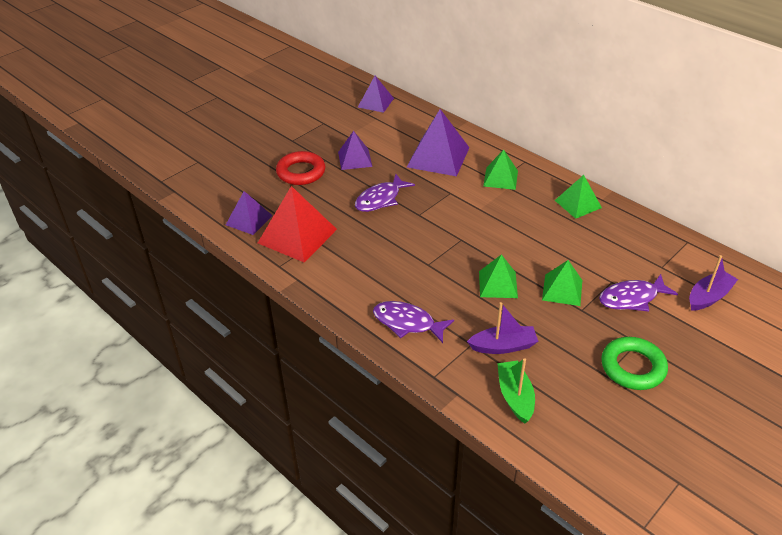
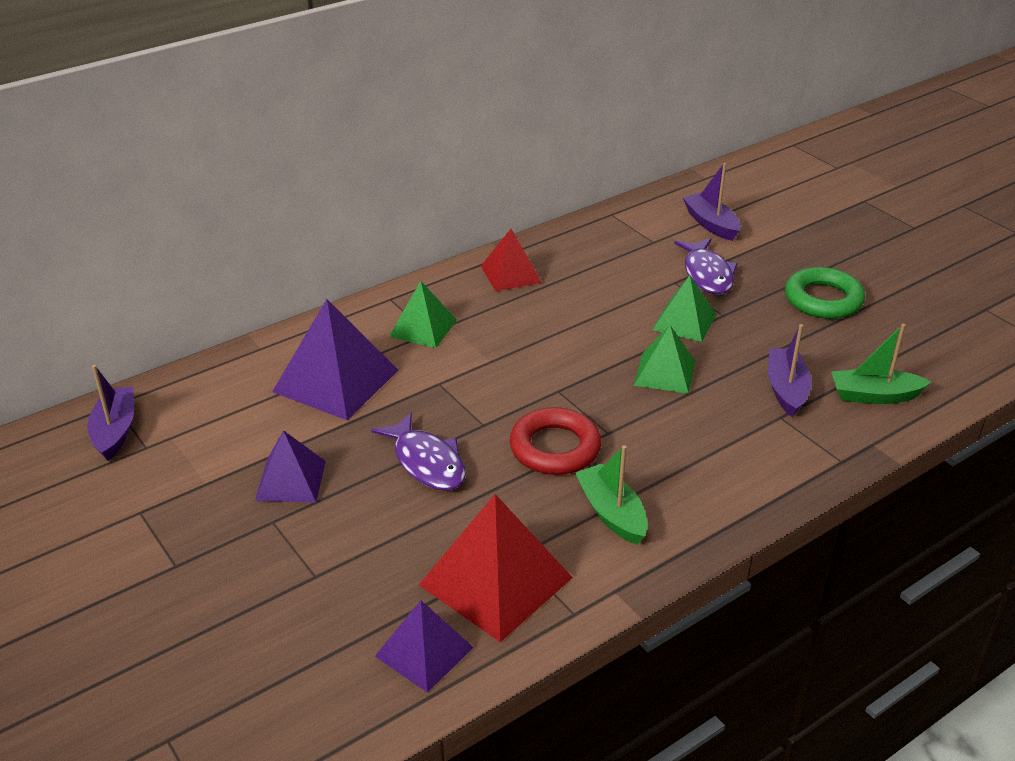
camera: 80 degrees left, 5 degrees down
(301, 172) = (297, 560): red ring -> red ring (555, 448)
(356, 272) = (611, 513): none -> green boat
(375, 102) = (115, 431): purple pyramid -> purple boat
(407, 323) = (735, 471): purple fish -> none
(578, 204) = (510, 274): green pyramid -> red pyramid

